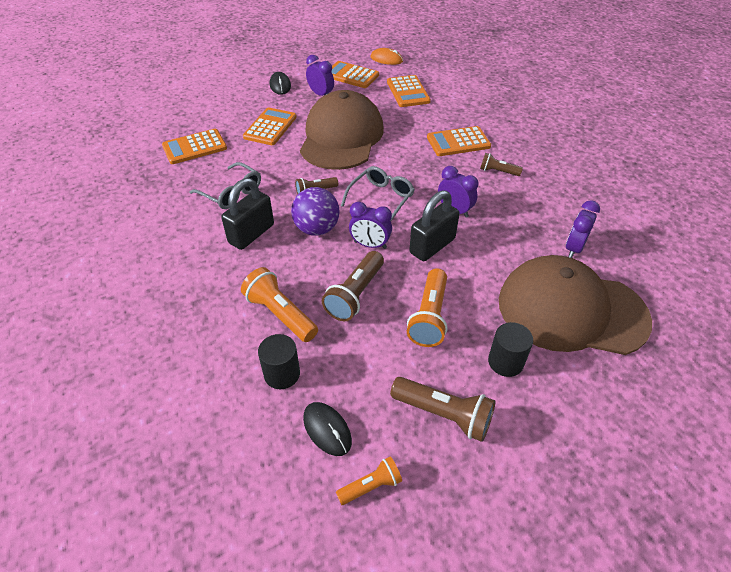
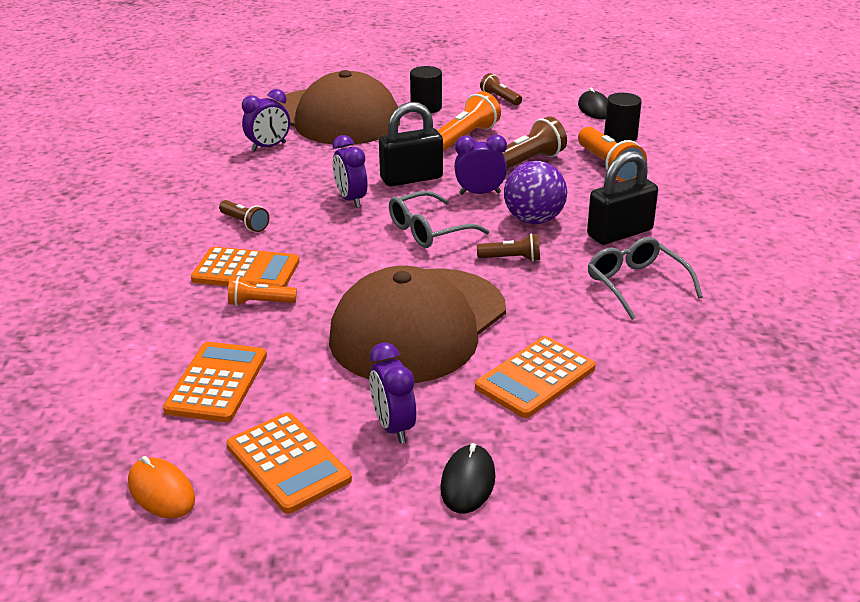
camera: 155 degrees left, 15 degrees down
(194, 147) = (690, 374): orange calculator -> none
(370, 245) = (480, 193): purple clock -> purple clock turned 45 degrees counterclockwise
(371, 486) = (575, 87): orange flashlight -> orange flashlight (259, 303)
(444, 414) = (500, 98): brown flashlight -> brown flashlight, size x0.59

